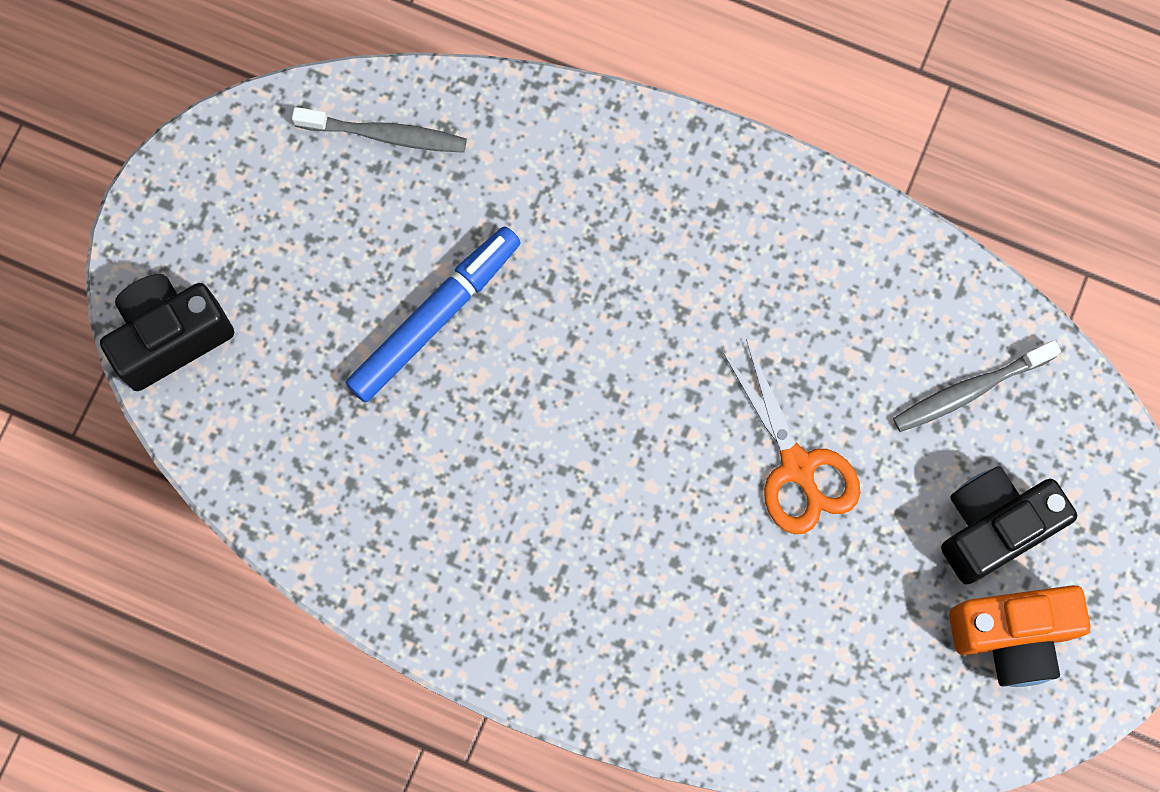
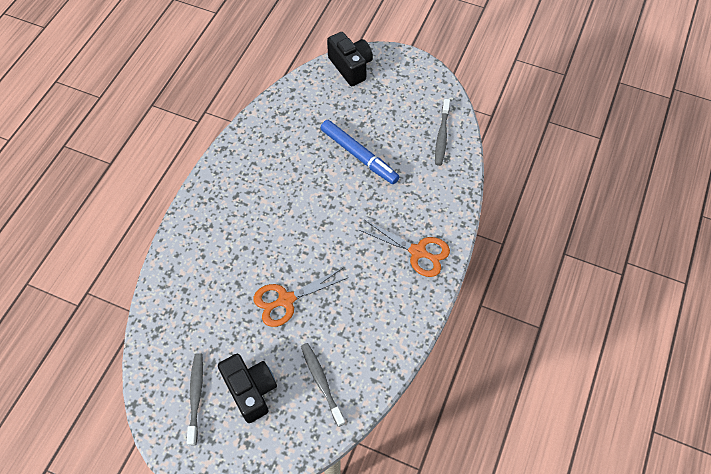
camera: 90 degrees right, 15 degrees down
(681, 198) = (418, 252): none -> orange scissors
(1011, 636) = (196, 397): orange camera -> grey toothbrush

